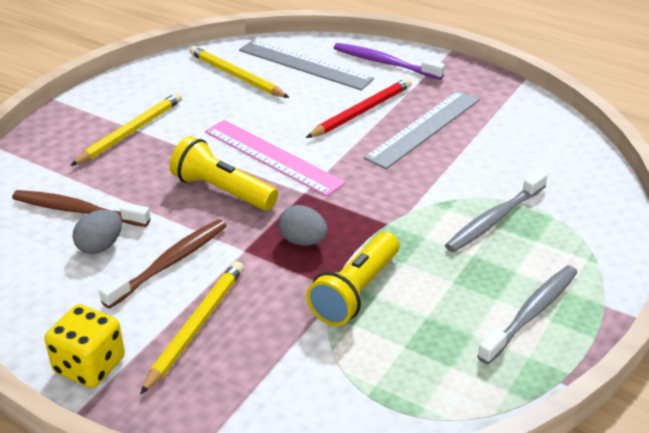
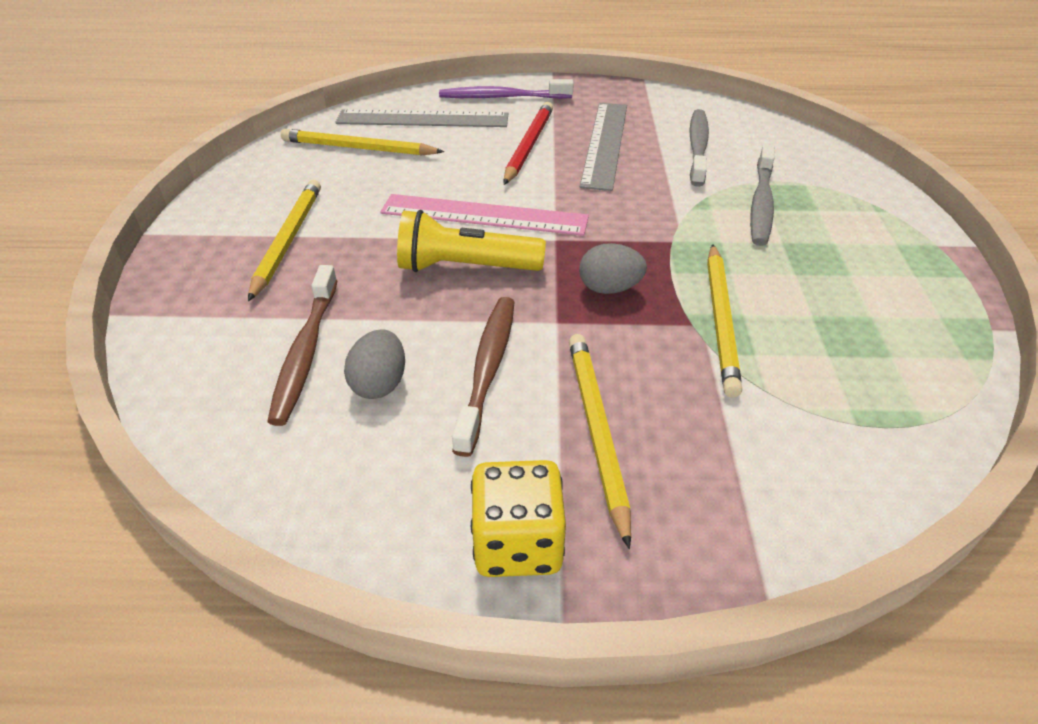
camera: 30 degrees left, 5 degrees up
(77, 210) = (305, 352): brown toothbrush -> brown toothbrush turned 75 degrees counterclockwise
(356, 292) = (720, 320): yellow flashlight -> yellow pencil
(531, 313) = (893, 276): grey toothbrush -> grey toothbrush (697, 147)

